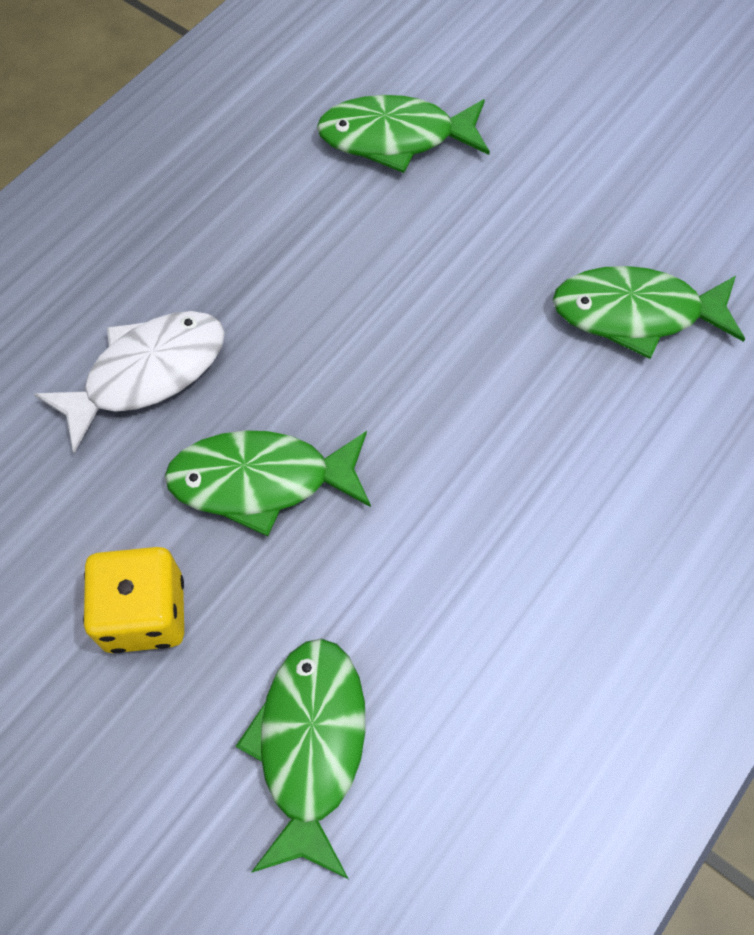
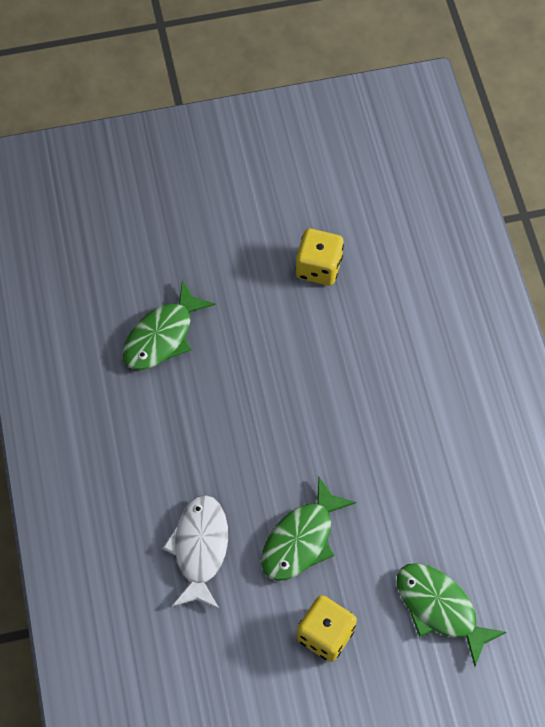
camera: 50 degrees left, 0 degrees up
(636, 313) = (354, 317): green fish -> none
(660, 226) = (318, 267): none -> yellow dice

